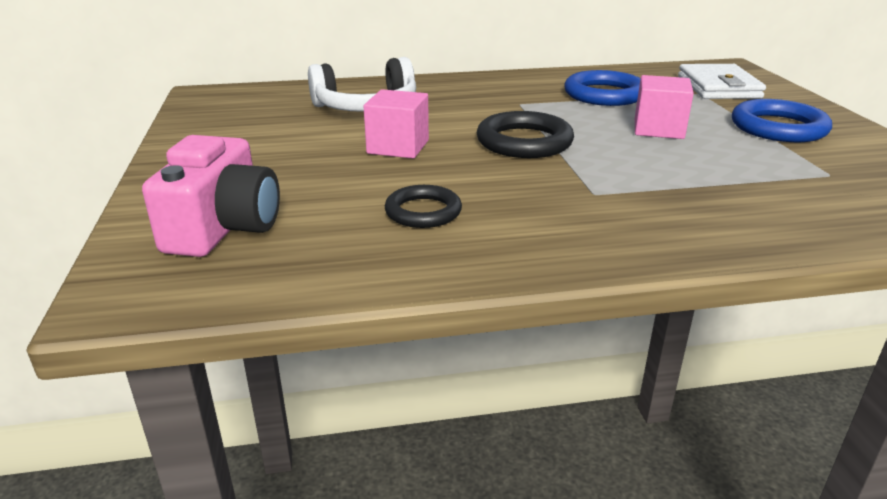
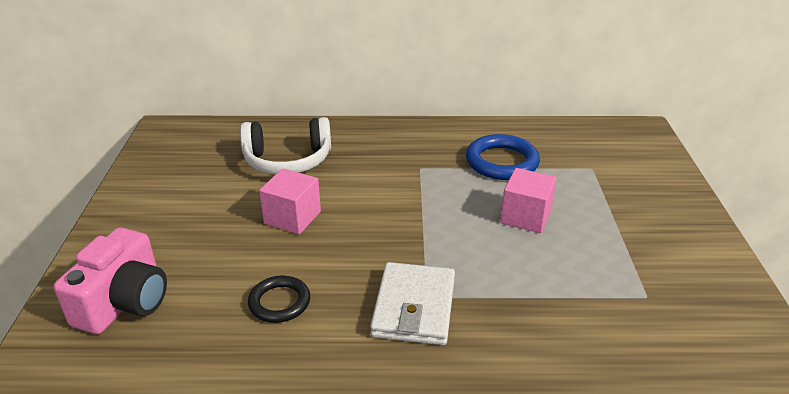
camera: 10 degrees right, 5 degrees up
(524, 142) = (400, 222): black ring -> none
(718, 87) = (614, 161): white wallet -> white wallet (414, 307)
(778, 128) = (637, 226): blue ring -> none

